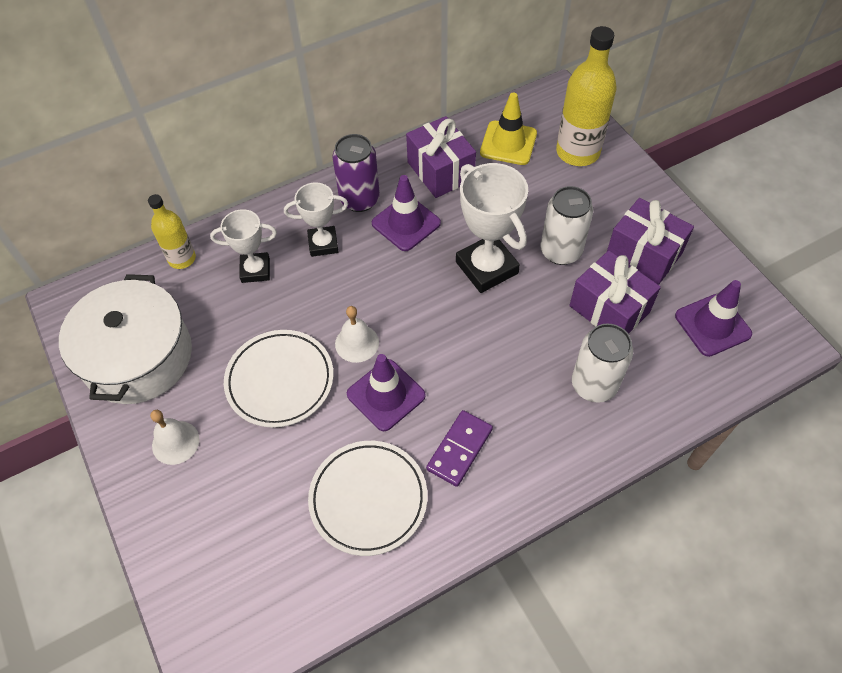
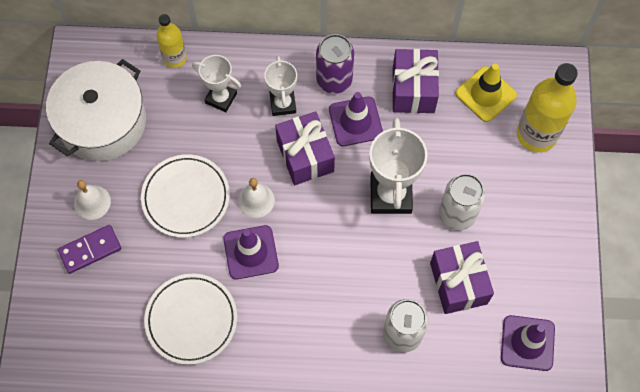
camera: 30 degrees right, 10 degrees up
(323, 244) = (283, 104): white trophy -> white trophy turned 60 degrees clockwise
(459, 449) = (274, 323): purple domino -> purple domino (90, 250)
(643, 254) = (520, 255): purple gift -> purple gift (305, 156)

